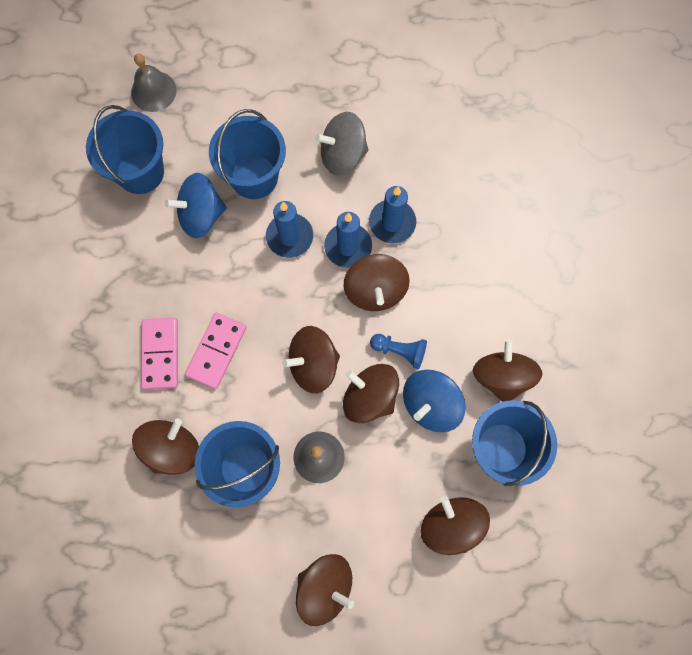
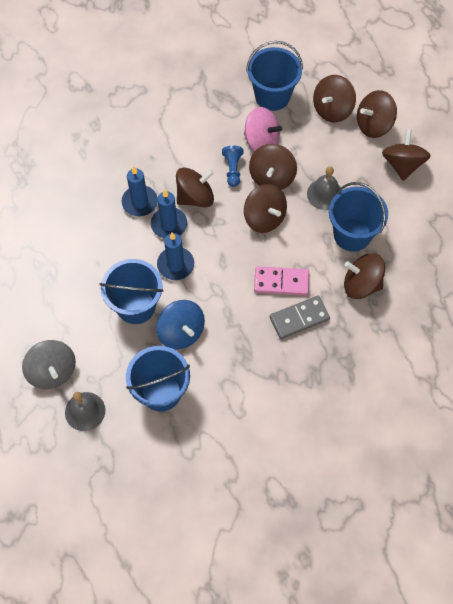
camera: 110 degrees left, 10 degrees down
(160, 354) = (299, 318): pink domino -> grey domino
(342, 155) = (96, 251): grey spinning top -> grey spinning top (52, 371)
(430, 404) = (261, 141): blue spinning top -> pink spinning top
(501, 376) = (225, 108): brown spinning top -> brown spinning top (373, 125)

